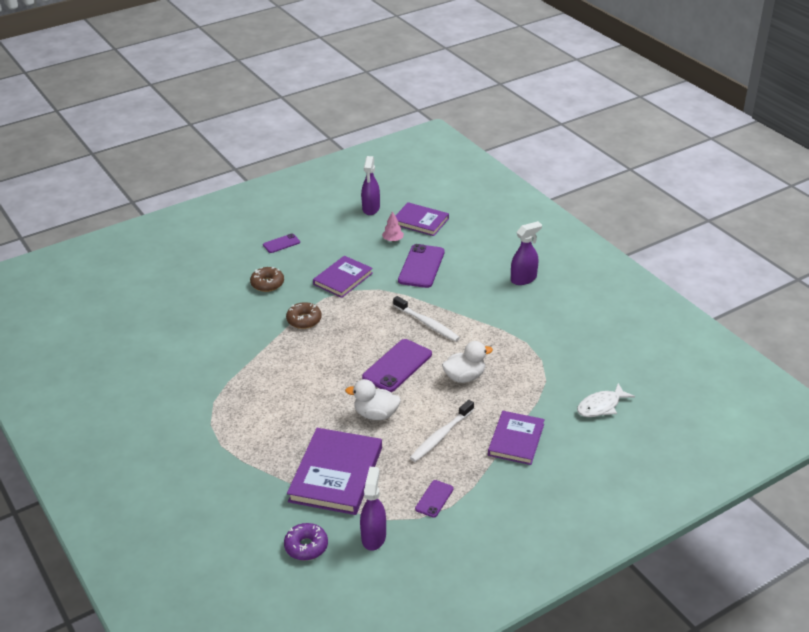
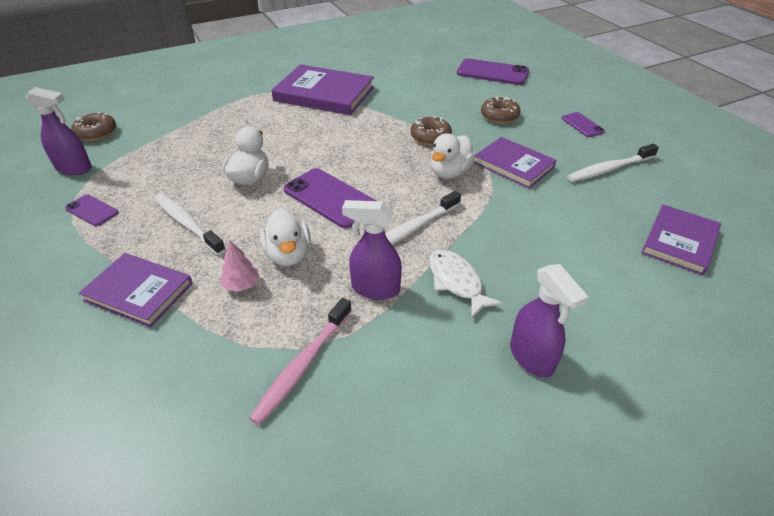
camera: 95 degrees right, 5 degrees up
(306, 546) = (96, 133): purple donut -> brown donut
(336, 474) = (175, 150): purple book -> purple book (324, 94)
(344, 238) = (609, 169): none -> white toothbrush
(356, 309) = (449, 172): none -> white duck
(371, 209) = (694, 194): purple spray bottle -> purple spray bottle (375, 289)
(393, 240) = (616, 210): pink tree -> pink tree (241, 285)
(421, 266) = (552, 234): purple phone -> purple phone (492, 73)
(552, 356) = (302, 365): none -> pink toothbrush
(601, 406) = (150, 415): white fish -> white fish (456, 282)

